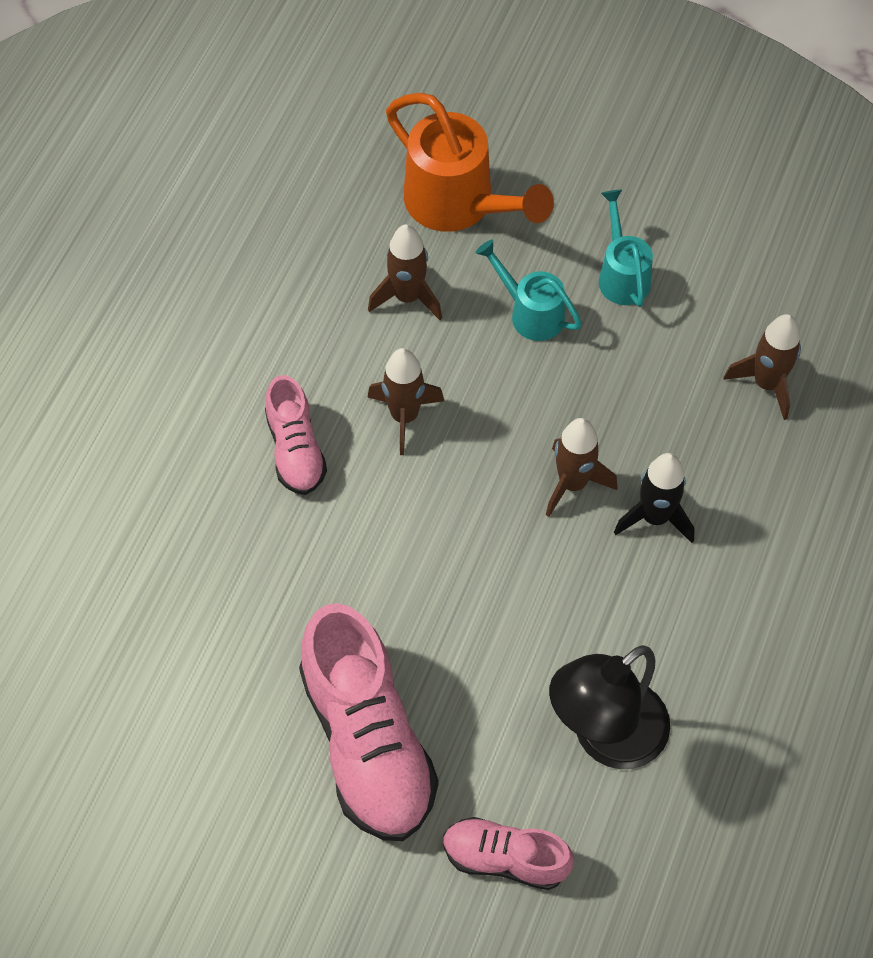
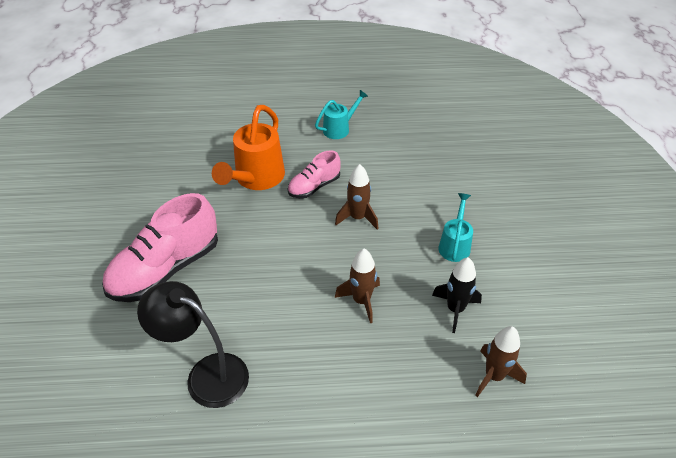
camera: 65 degrees right, 15 degrees down
(407, 297) = (426, 195): brown rocket -> none
(458, 204) = (496, 194): orange watering can -> orange watering can (256, 178)
(505, 858) = (115, 352): pink shoe -> none
(622, 275) = (511, 276): turquoise watering can -> turquoise watering can (339, 129)
(654, 517) = (363, 348): black rocket -> black rocket (455, 309)

